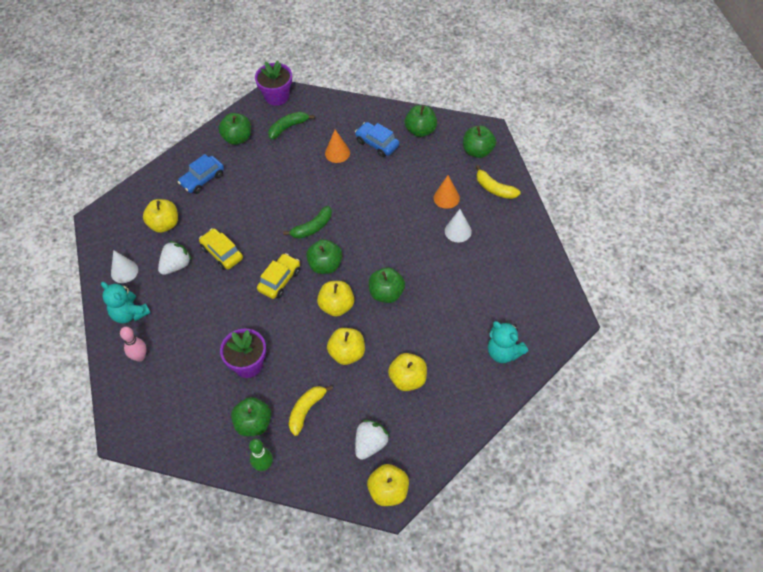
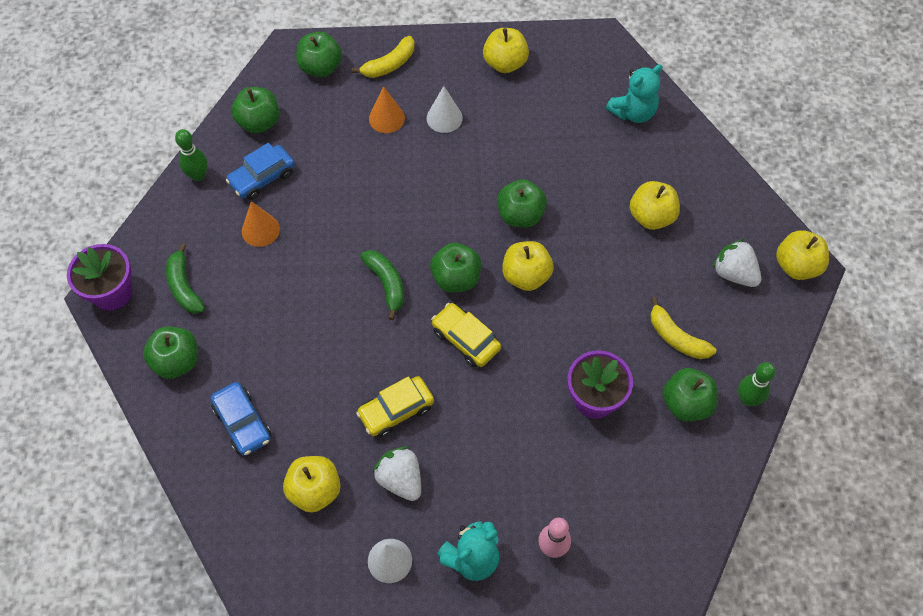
camera: 80 degrees left, 5 degrees up
(347, 353) = (601, 276): yellow apple -> yellow apple (505, 63)
(369, 112) = (198, 176): none -> green bowling pin

